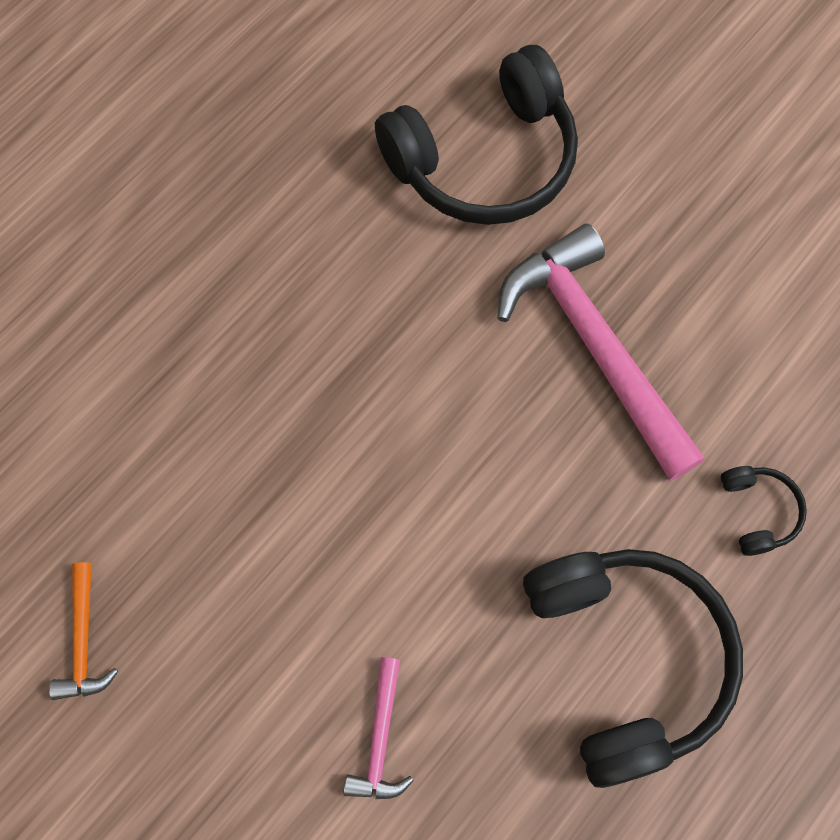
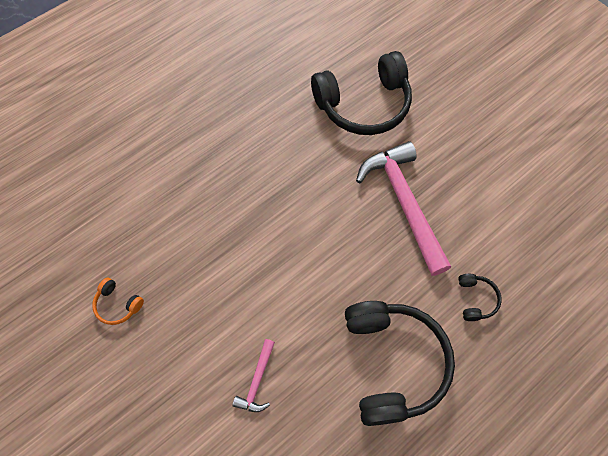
camera: 10 degrees right, 5 degrees down
(84, 640) = (118, 304): orange hammer -> orange headphones

